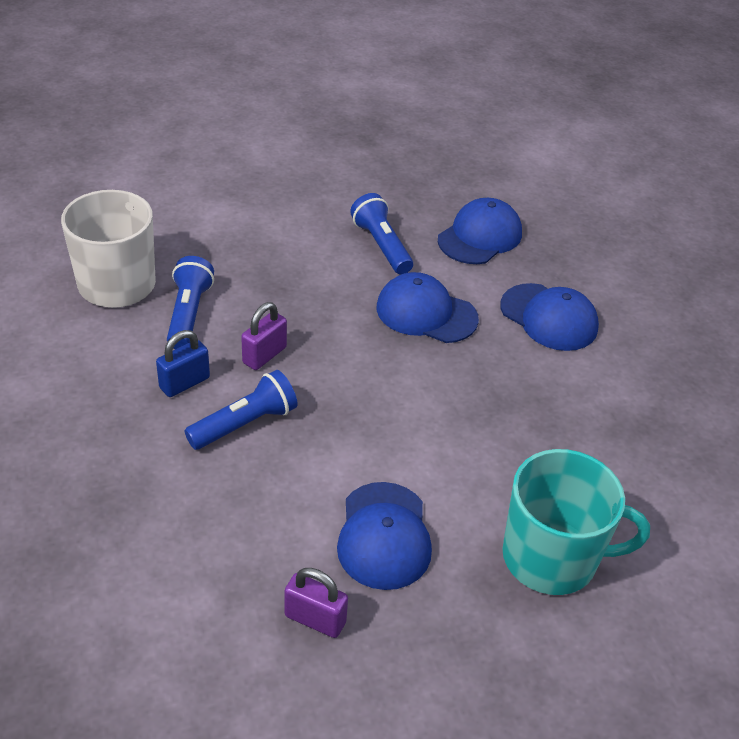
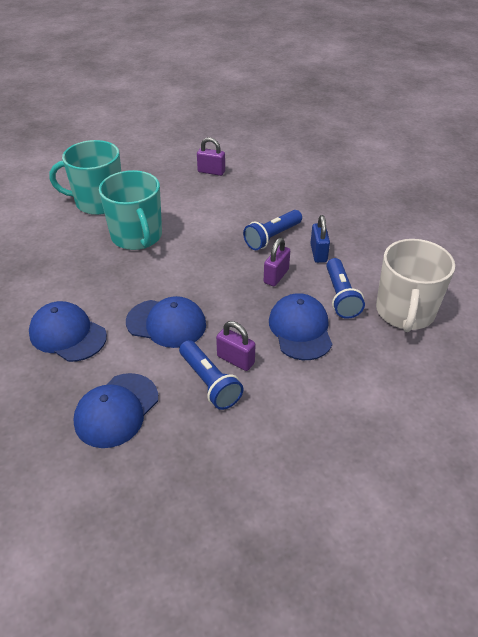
camera: 175 degrees right, 0 degrees up
(184, 383) = (318, 253): blue padlock -> blue padlock turned 45 degrees counterclockwise
(348, 262) = (235, 360): none -> purple padlock
(384, 536) = (184, 200): blue cap -> blue cap (300, 329)
(471, 459) = (137, 236): none -> turquoise mug

